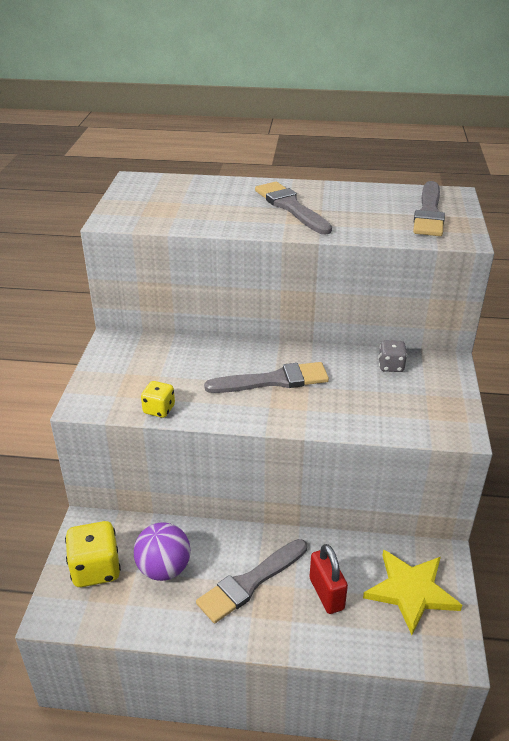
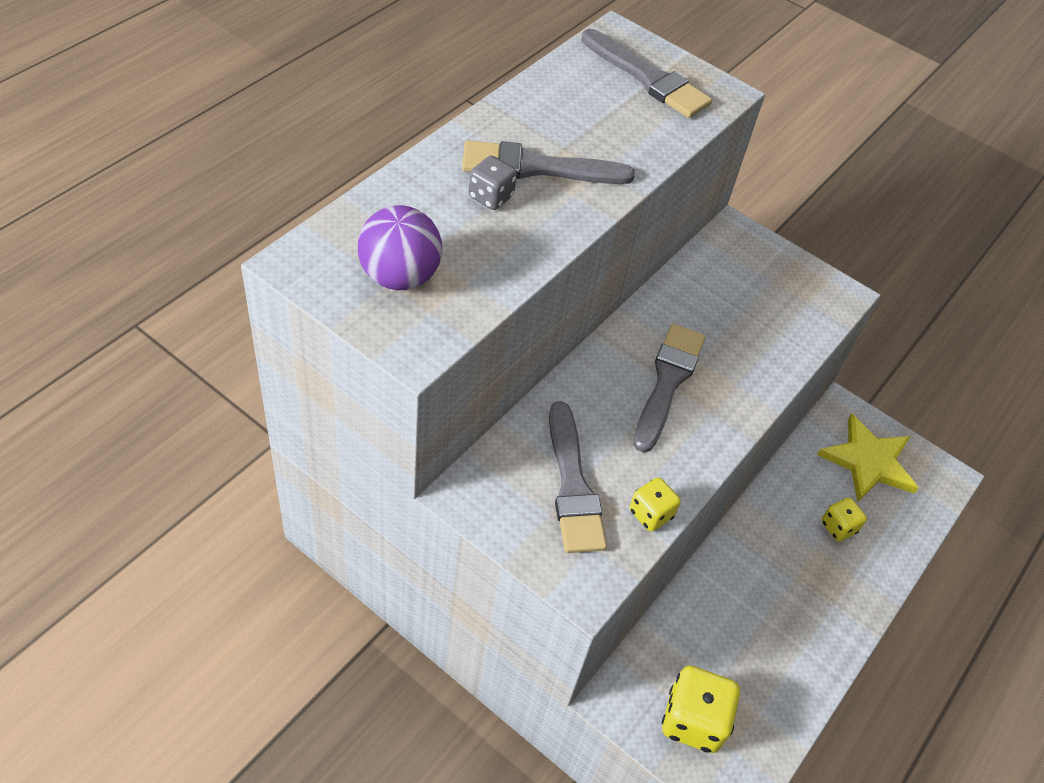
camera: 65 degrees left, 15 degrees up
(164, 569) = (730, 651): purple ball -> purple ball (399, 276)
(250, 583) = (792, 582): grey brush -> grey brush (573, 485)
(326, 594) = (838, 527): red padlock -> yellow dice
(391, 366) = (709, 275): grey dice -> grey dice (491, 197)

